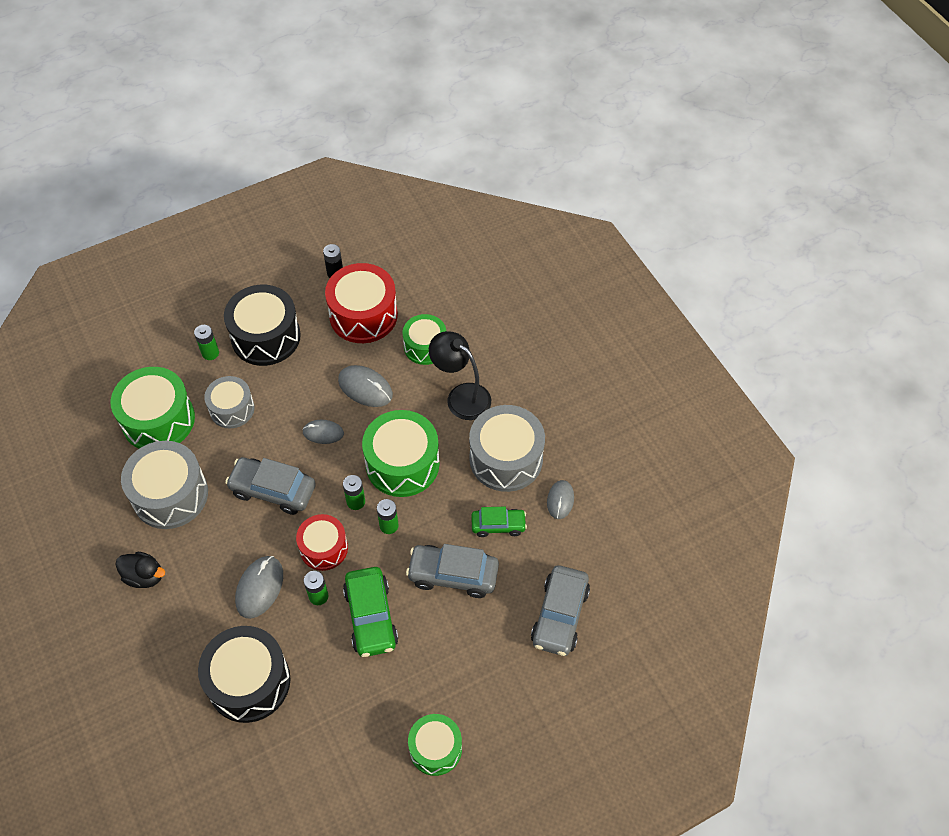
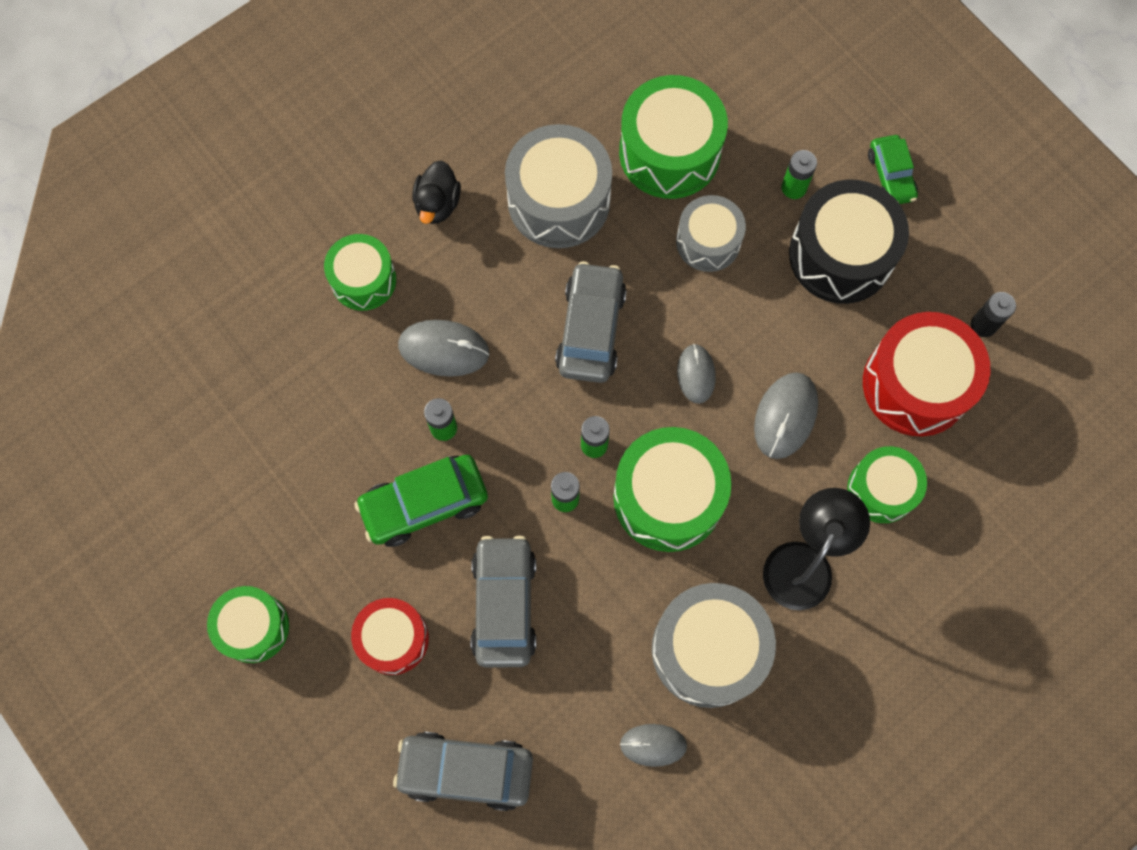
camera: 80 degrees right, 15 degrees up
(188, 637) = (363, 280): none -> green drum
(249, 682) = (314, 370): black drum -> none
(324, 548) = (515, 418): red drum -> red drum (393, 639)
(498, 525) = (594, 656): green car -> green car (890, 176)

